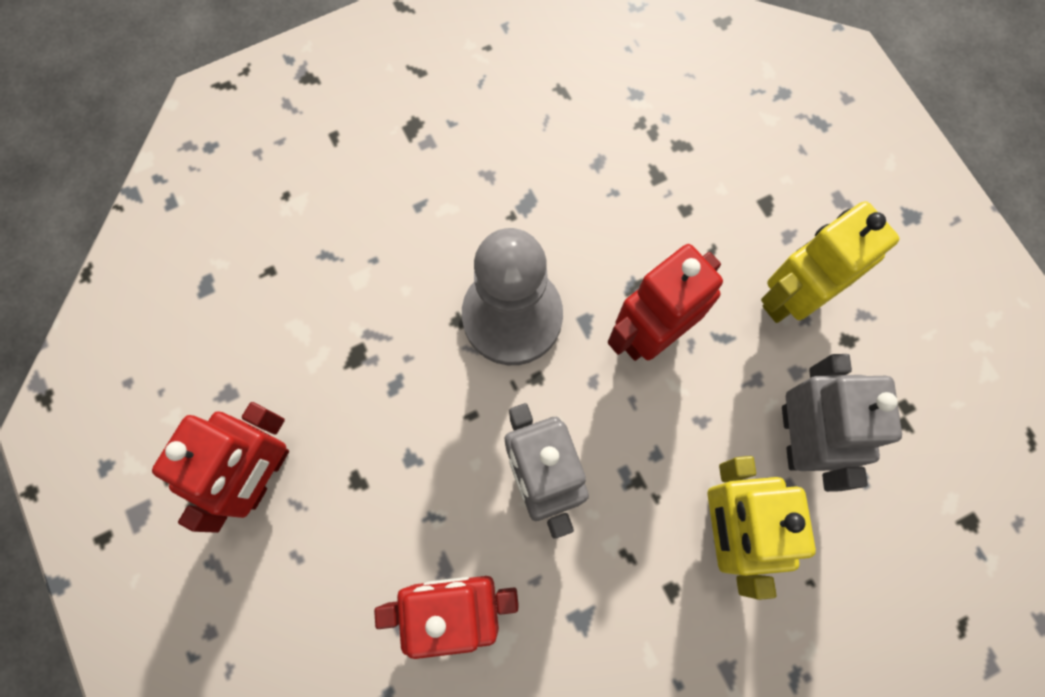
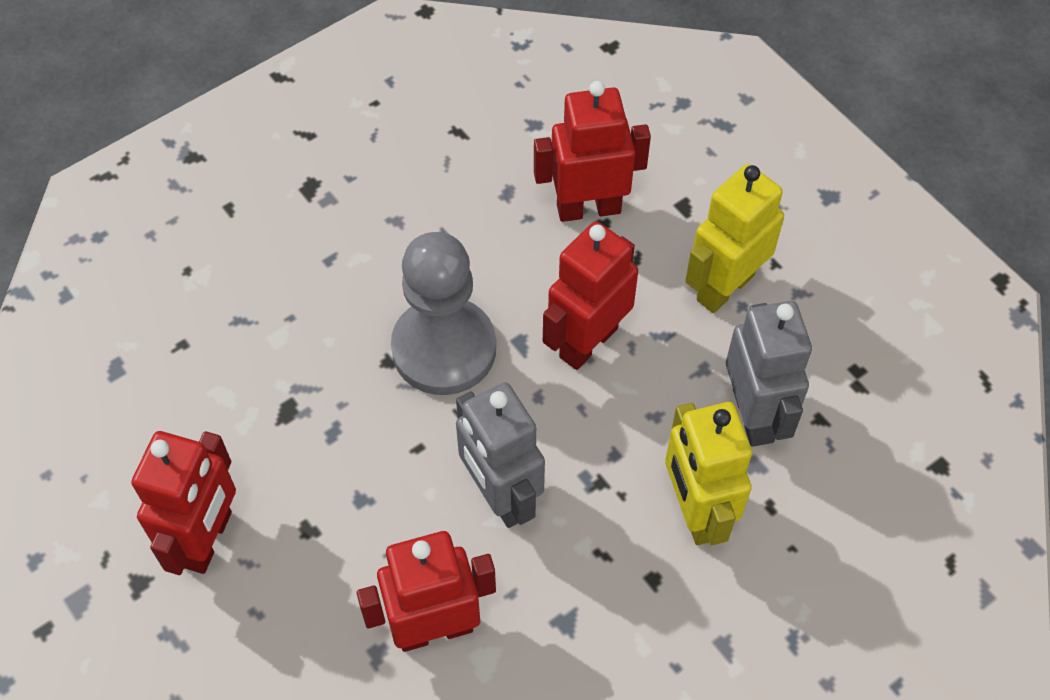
camera: 10 degrees left, 15 degrees down
(673, 191) = (588, 208): none -> red robot

